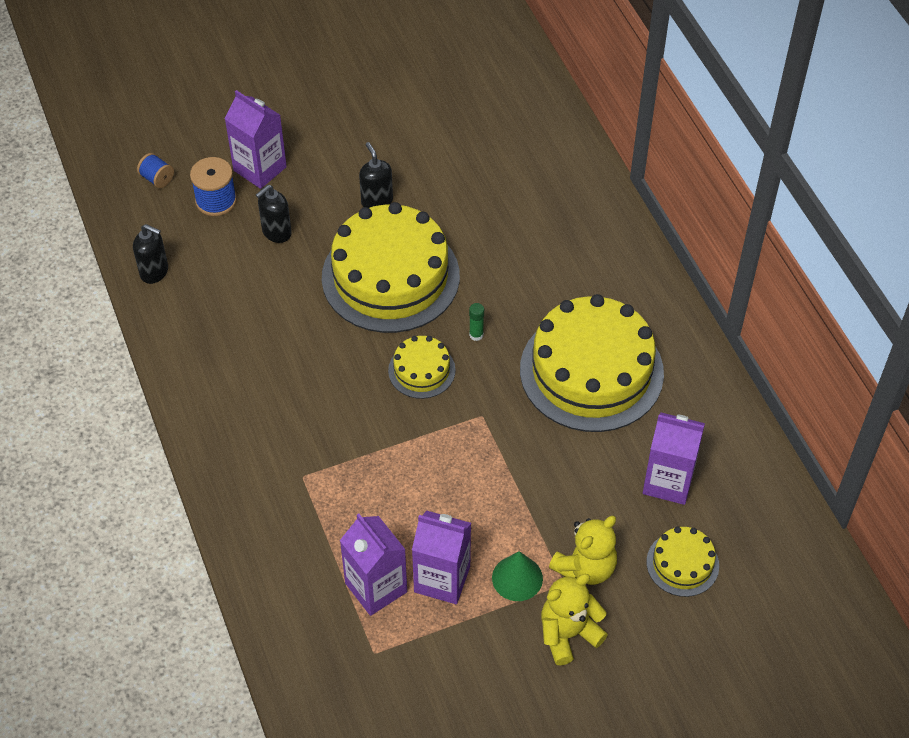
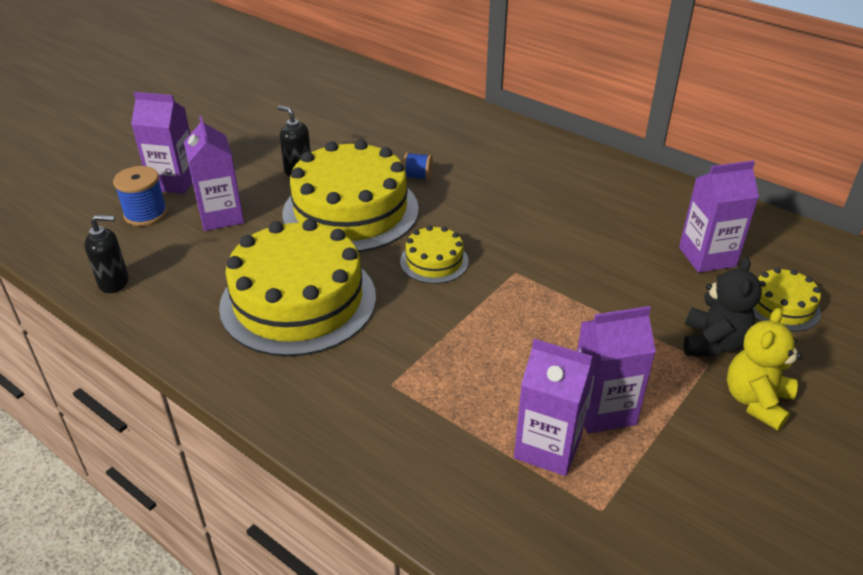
camera: 30 degrees left, 15 degrees down
(157, 179) = (74, 217): blue spool -> blue spool (417, 176)
(276, 232) = (221, 216): black soap dispenser -> purple carton
(476, 335) = (458, 222): green glue stick -> none
(517, 578) = (666, 377): green cone -> none
(585, 567) = (713, 343): yellow teddy bear -> black teddy bear
(591, 371) = (573, 211): yellow cake -> yellow cake (298, 301)

